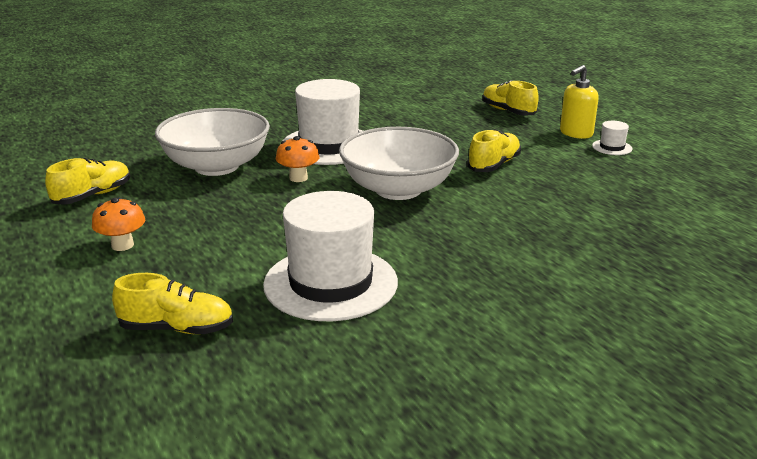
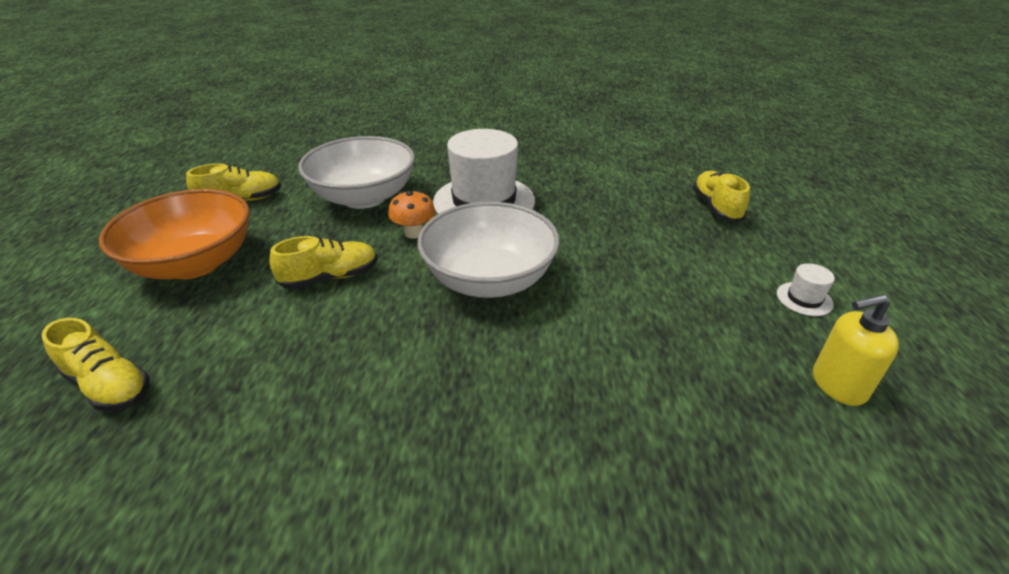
camera: 30 degrees right, 10 degrees up
(122, 245) = (194, 263): orange mushroom -> orange bowl
(330, 283) = (289, 386): white hat -> none
(494, 165) = (626, 279): yellow shoe -> yellow shoe (330, 277)
(576, 133) = (773, 262): yellow soap dispenser -> yellow soap dispenser (838, 385)

